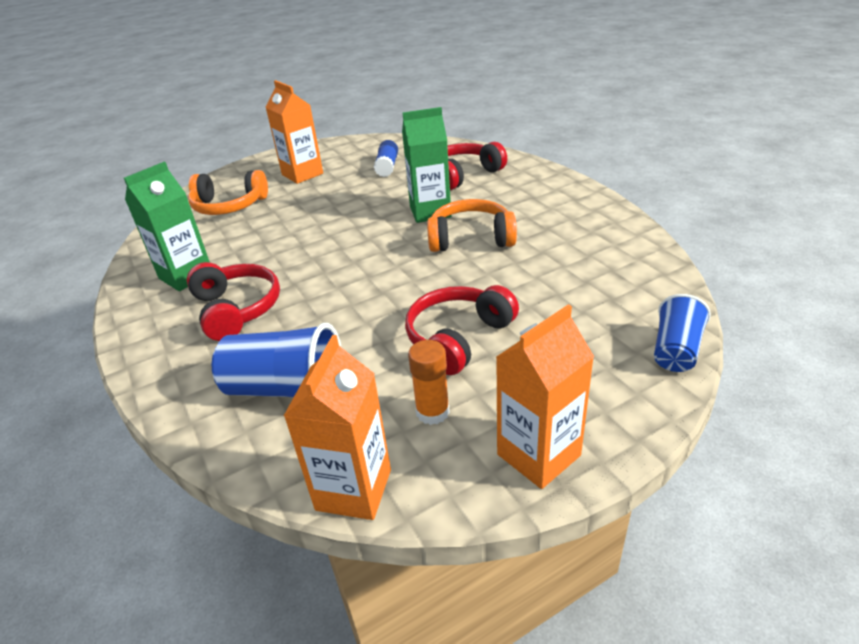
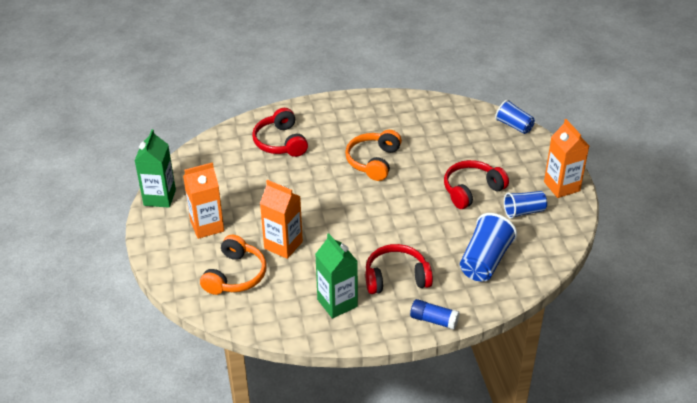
camera: 75 degrees left, 5 degrees up
(354, 489) = (562, 245): orange carton -> orange carton (283, 245)
(387, 167) = (233, 176): blue glue stick -> blue glue stick (434, 320)
(430, 212) = (325, 170): green carton -> green carton (159, 197)
(432, 412) = (523, 211): orange glue stick -> blue cup
(458, 338) = (472, 190): red headphones -> red headphones turned 90 degrees clockwise

